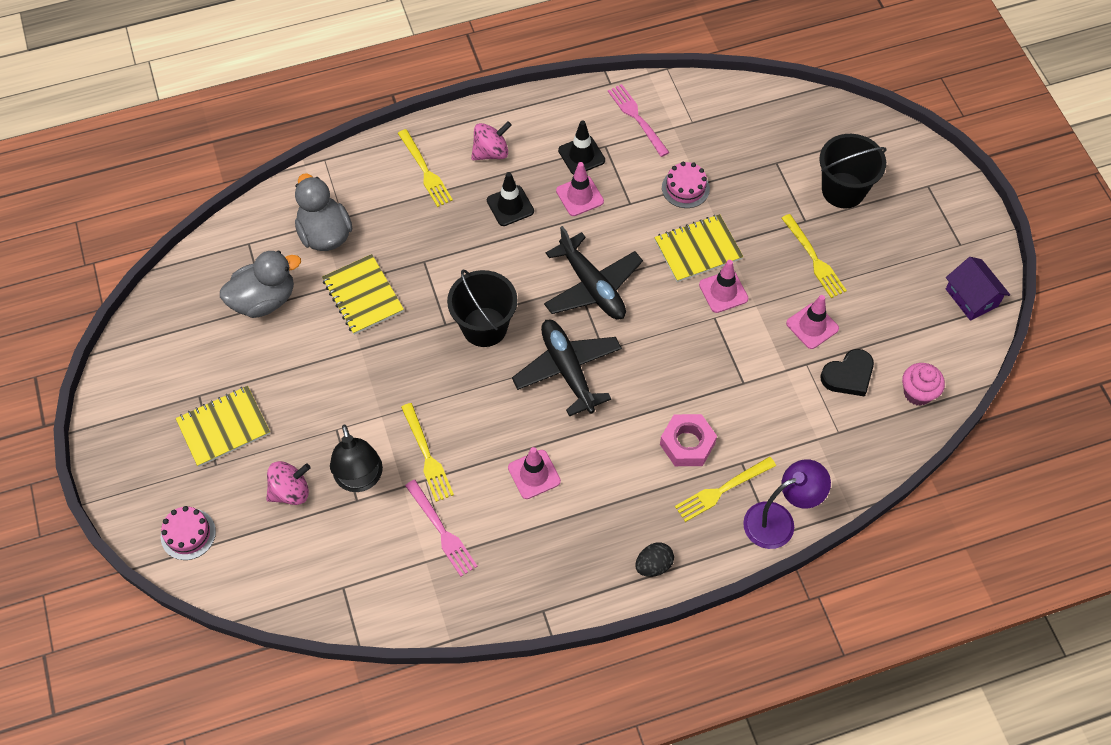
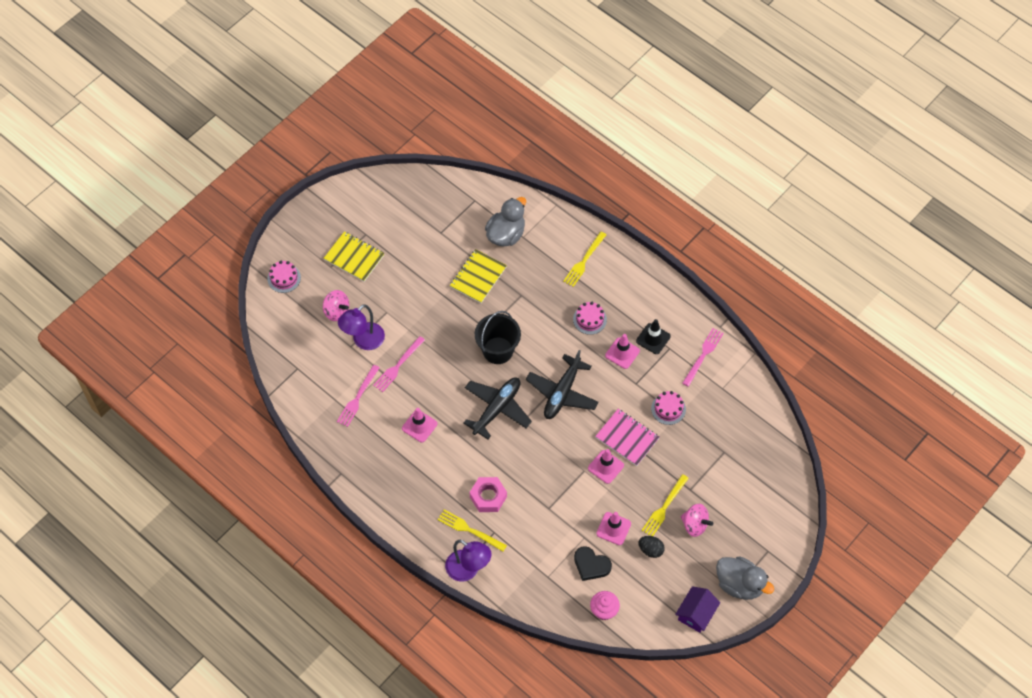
camera: 60 degrees right, 0 degrees up
(264, 300) = (443, 230): grey duck -> grey duck (739, 584)
(360, 480) = (363, 341): black lamp -> purple lamp
(427, 456) = (398, 366): yellow fork -> pink fork
(491, 152) = (621, 288): pink spinning top -> pink spinning top (695, 525)
(510, 206) = (589, 319): black traffic cone -> pink cake
(653, 565) = (400, 516): black egg -> black egg (650, 550)
(698, 249) = (627, 438): yellow notebook -> pink notebook
(843, 190) = (729, 501): black bucket -> none

